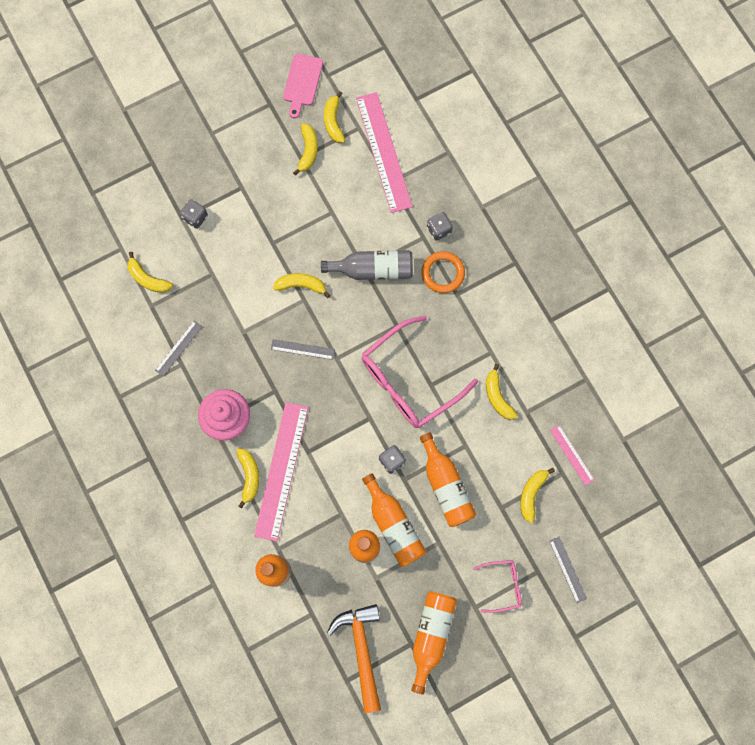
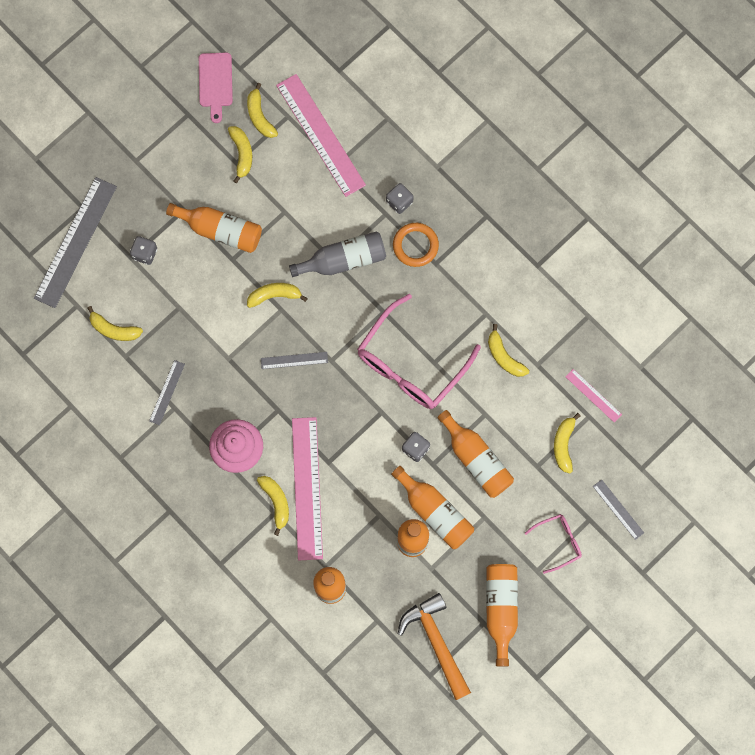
camera: 15 degrees left, 0 degrees up
(137, 192) = (76, 242): none -> grey ruler
(269, 214) = (220, 230): none -> orange bottle

